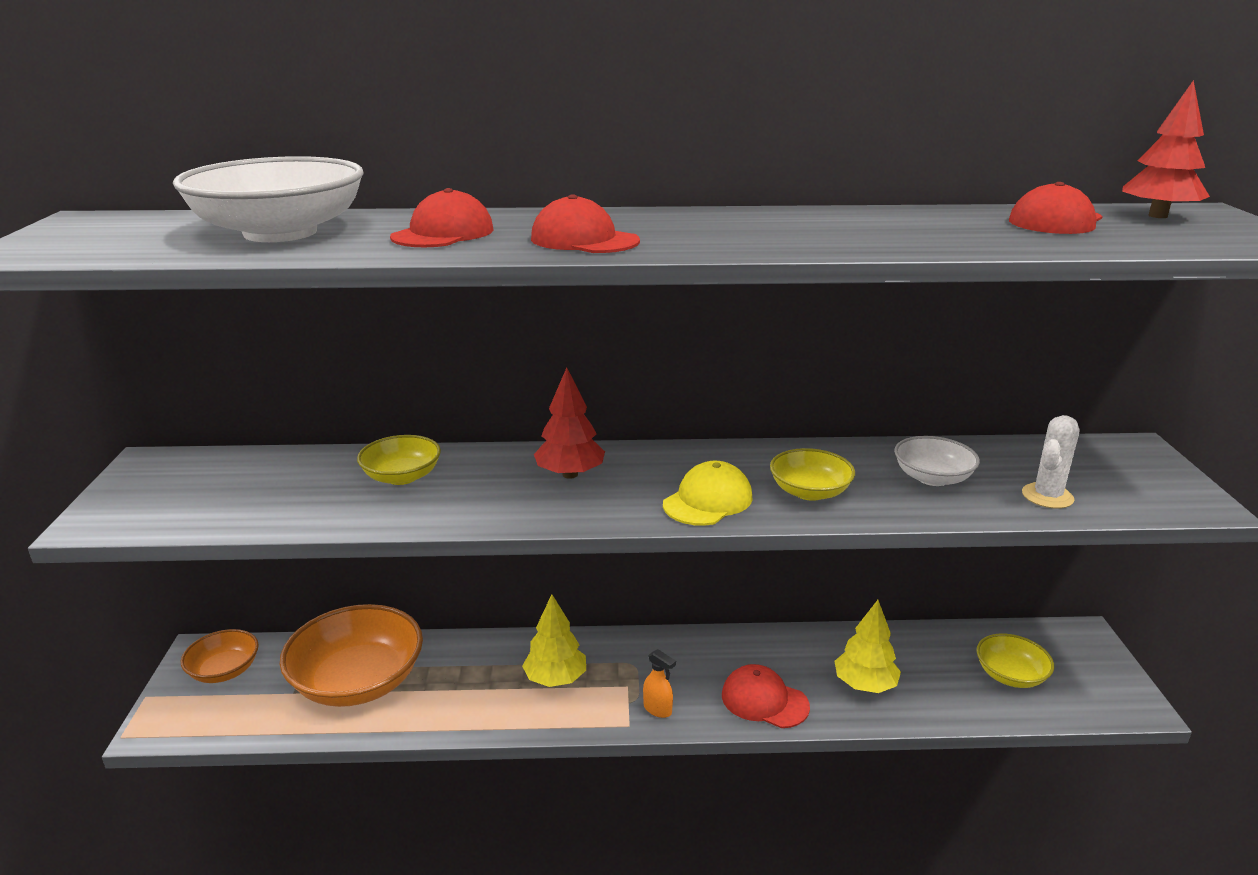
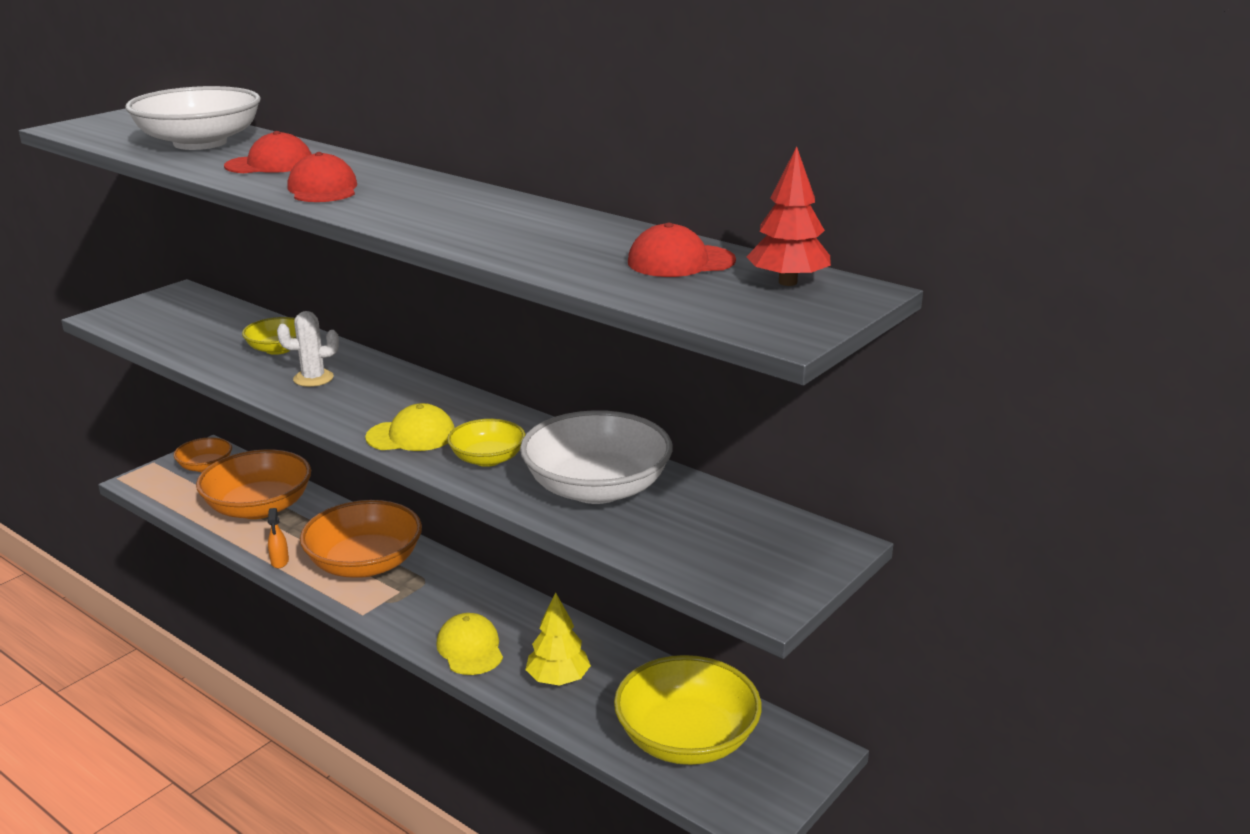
camera: 40 degrees right, 0 degrees up
(555, 679) = (365, 564): yellow tree -> orange bowl
(570, 474) = (368, 385): red tree -> none
(658, 709) = (394, 615): orange spray bottle -> orange spray bottle (280, 562)
(764, 700) = (470, 648): red cap -> yellow cap
(932, 478) = (596, 488): white bowl -> white bowl, size x1.86
(1010, 675) = (686, 739): yellow bowl -> yellow bowl, size x1.86
(1047, 496) = (652, 538): white cactus -> white cactus (313, 378)

